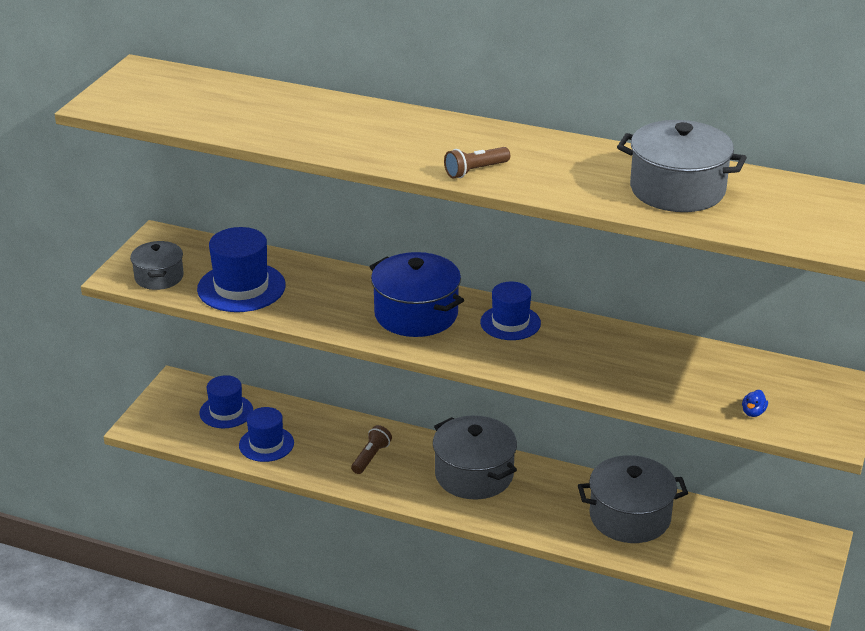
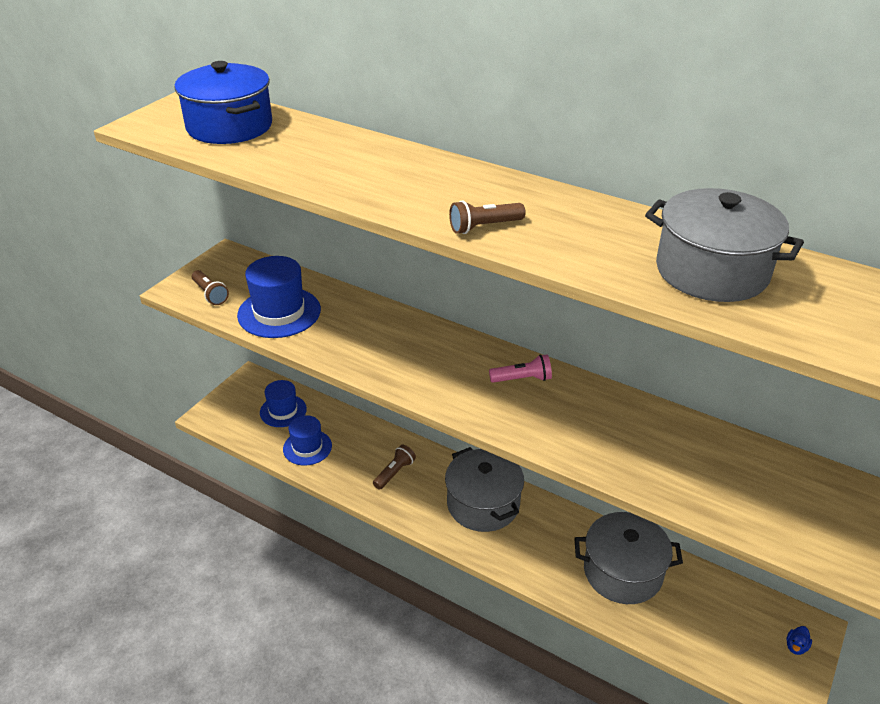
camera: 10 degrees right, 5 degrees up
(159, 277) = (210, 294): grey pot -> brown flashlight
(416, 314) = (432, 359): blue pot -> blue pot (229, 126)
(510, 323) = (522, 379): blue hat -> pink flashlight
(753, 412) = (765, 522): blue duck -> blue duck (796, 646)

